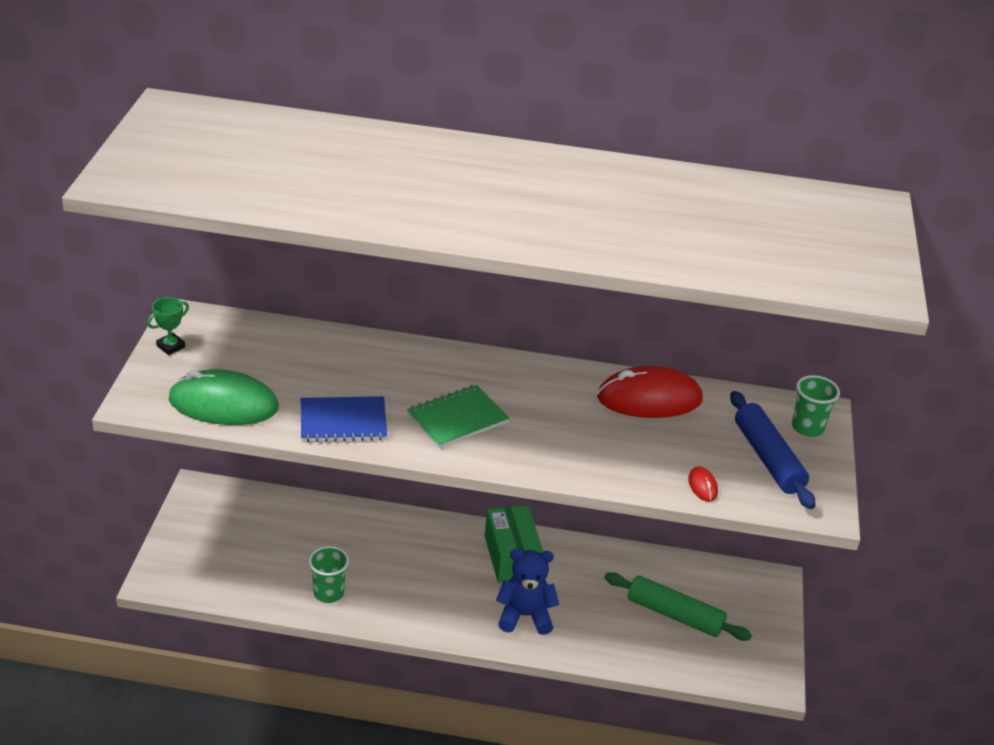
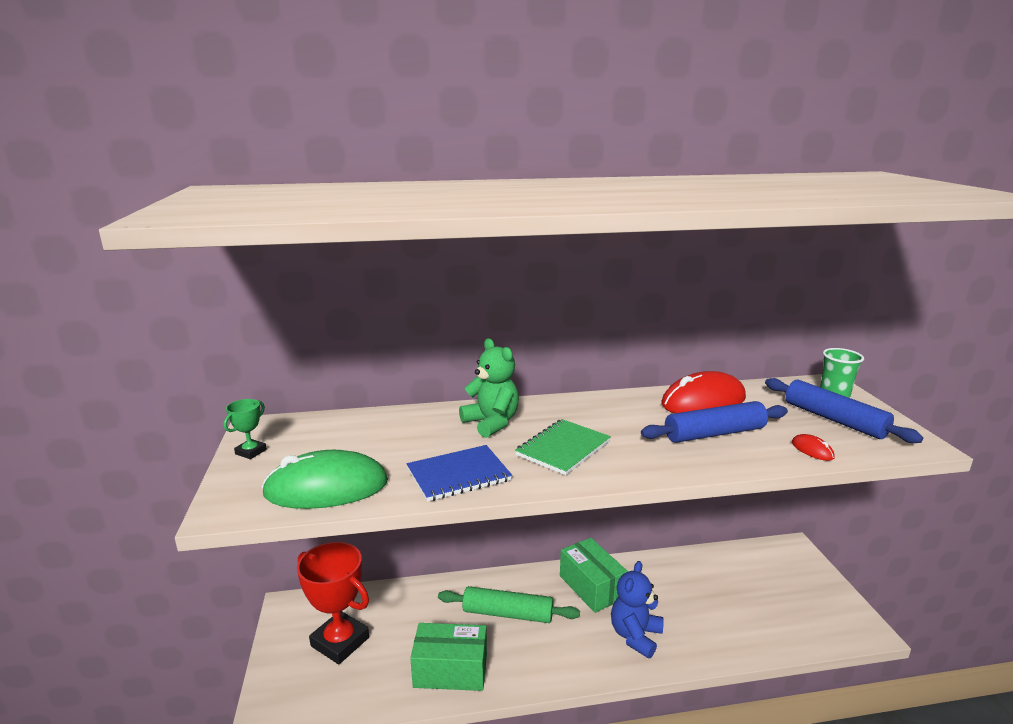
camera: 15 degrees left, 15 degrees down
(236, 537) = (340, 642): none -> red trophy
(328, 593) = (450, 670): green cup -> green box
(408, 370) = (491, 423): none -> green teddy bear
(525, 616) = (635, 636): blue teddy bear -> blue teddy bear turned 45 degrees counterclockwise
(622, 441) = (714, 433): none -> blue rolling pin
(674, 615) = (748, 596): green rolling pin -> green rolling pin (507, 614)

